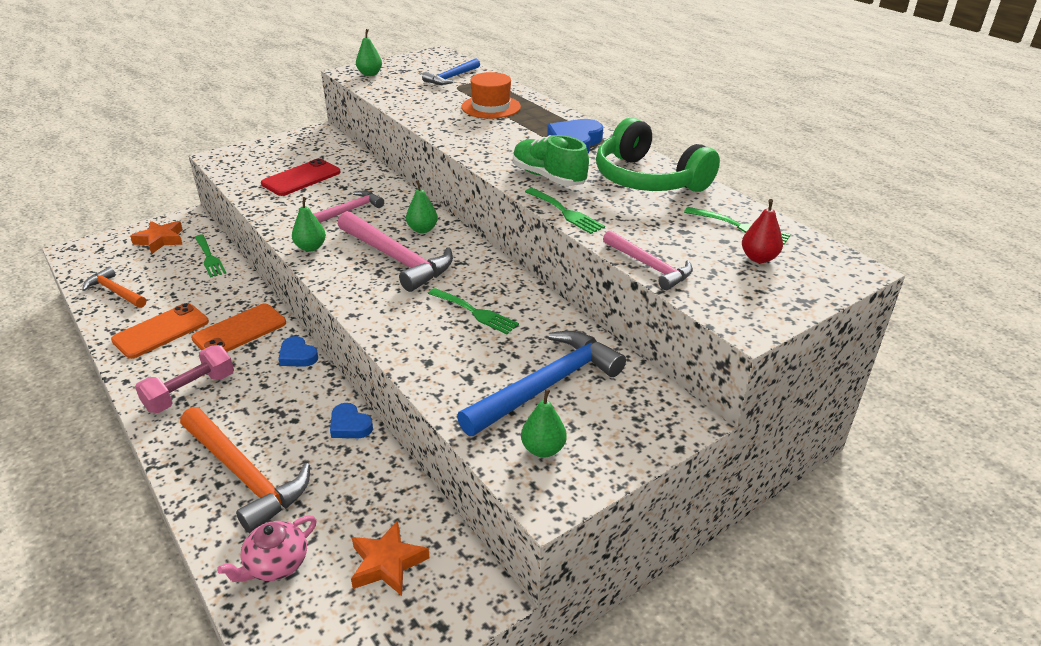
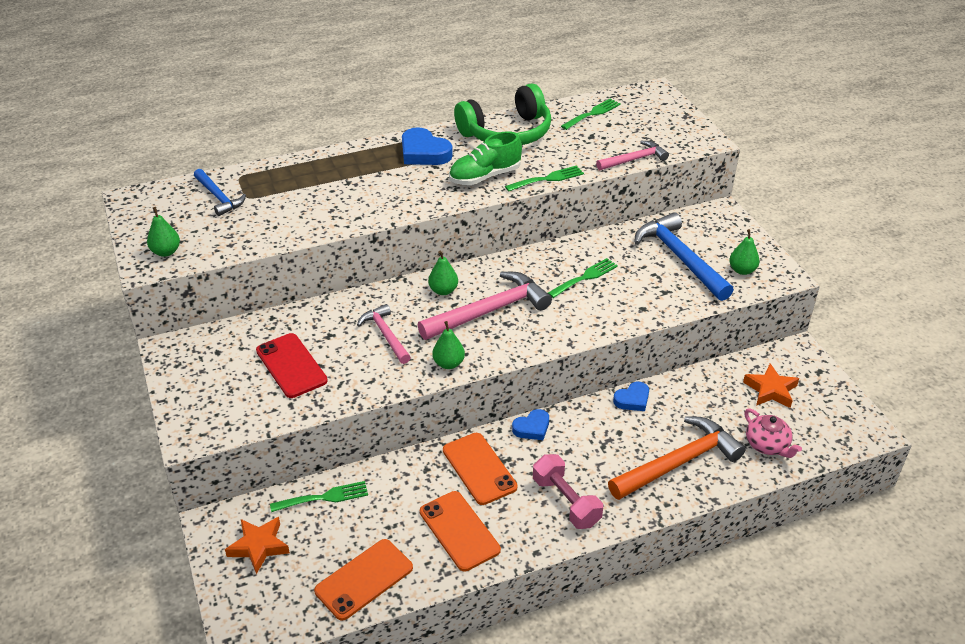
camera: 75 degrees left, 5 degrees up
(115, 291) = (364, 579): orange hammer -> orange phone
(491, 107) = (317, 184): orange hat -> none
(758, 258) = (634, 118): red pear -> none

